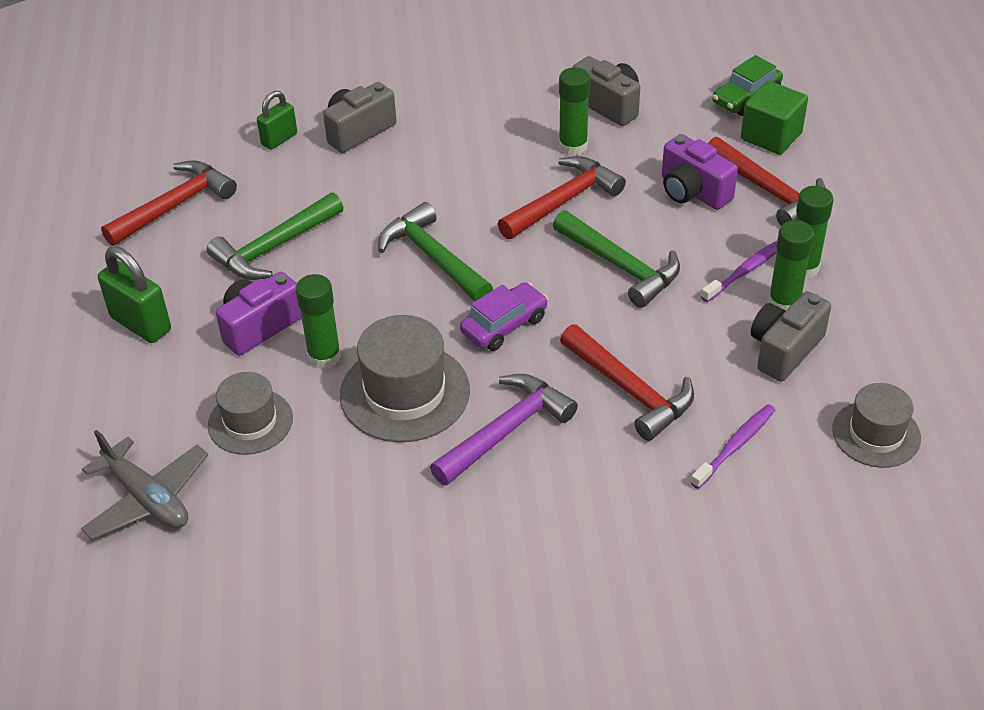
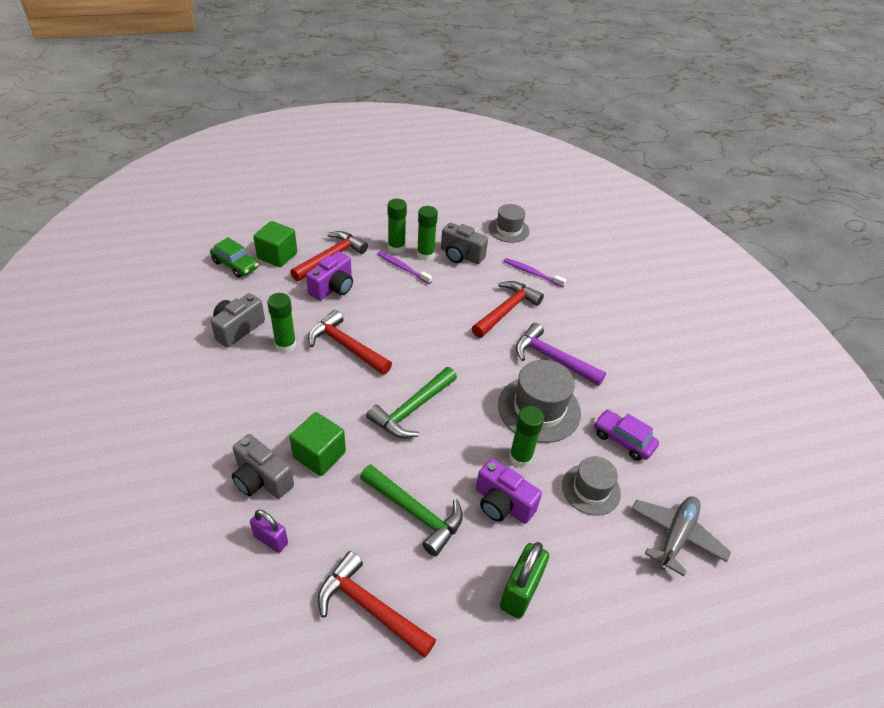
camera: 105 degrees left, 0 degrees up
(279, 139) = (271, 540): green padlock -> purple padlock
(380, 174) = (319, 455): none -> green cube
(504, 325) = (469, 366): purple car -> purple car (623, 440)
(620, 266) = (406, 317): green hammer -> none

